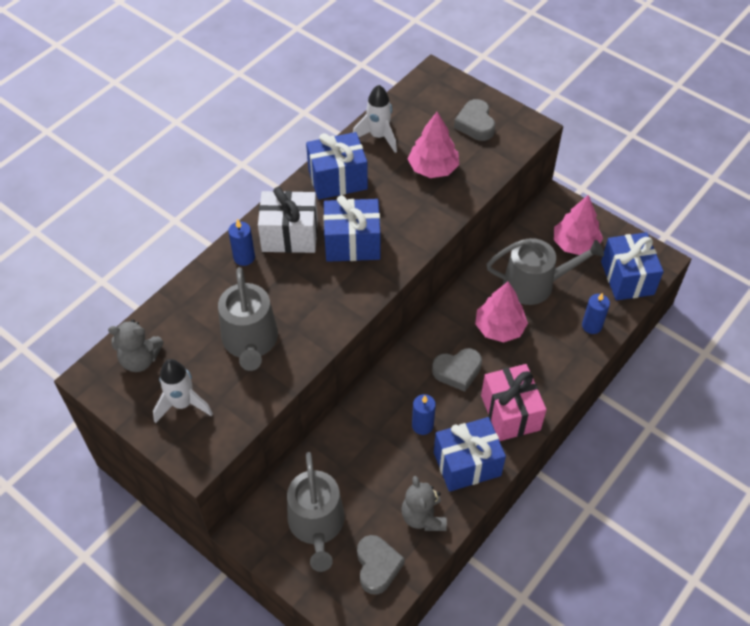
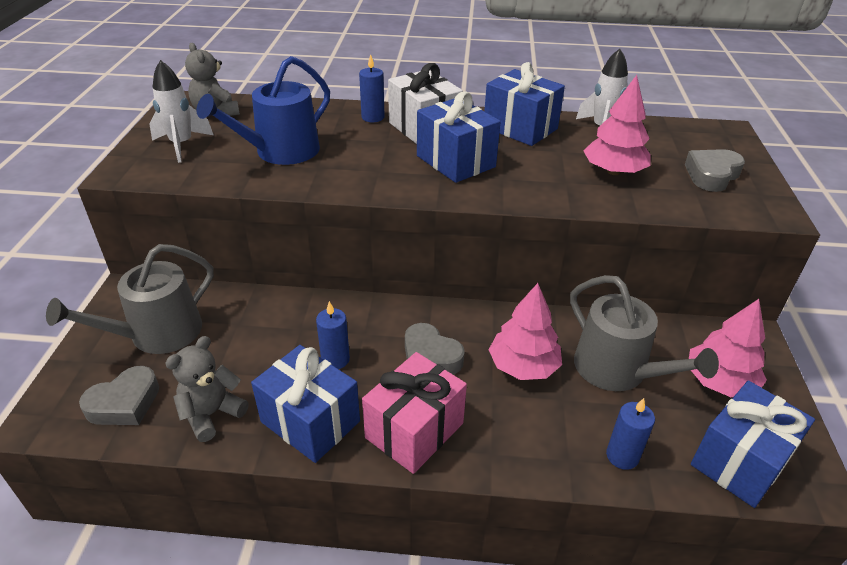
camera: 55 degrees right, 15 degrees down
(250, 342) = (280, 152): grey watering can -> blue watering can

